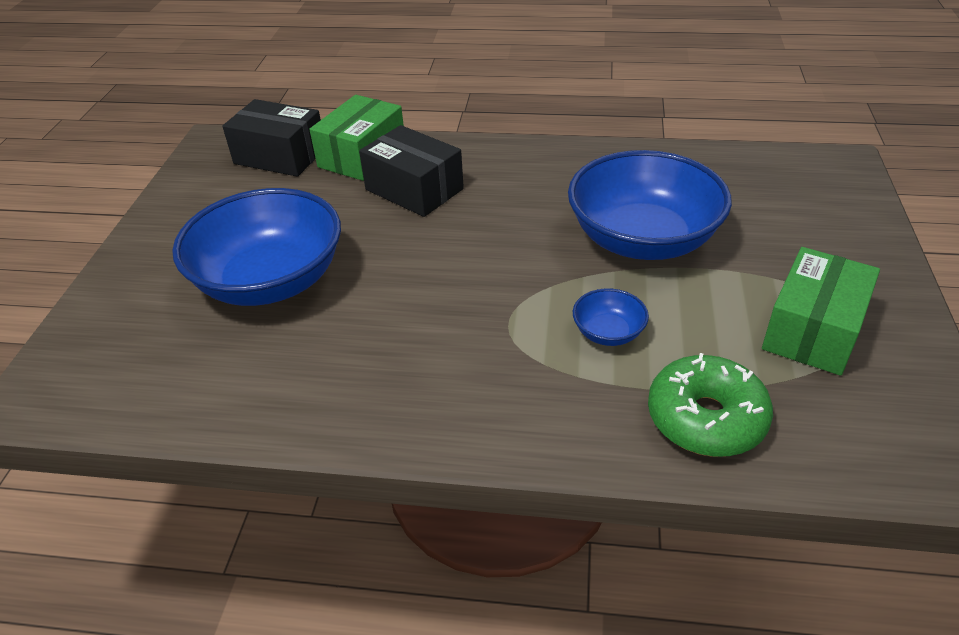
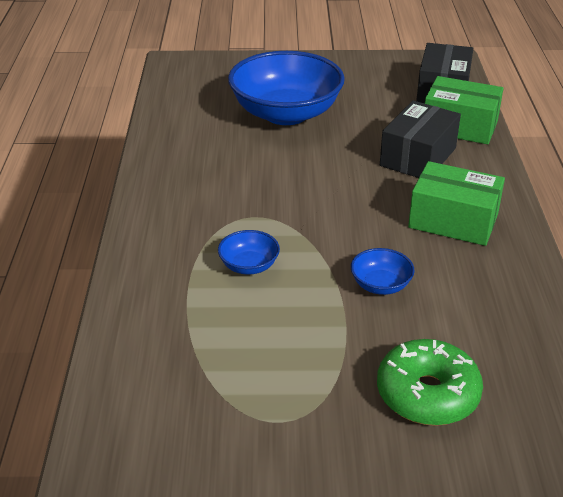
camera: 80 degrees right, 5 degrees down
(642, 239) = (380, 285): blue bowl -> blue bowl, size x0.42
(706, 418) = (157, 315): green donut -> green donut (427, 394)
(813, 330) = (265, 389): green box -> green box (453, 220)

